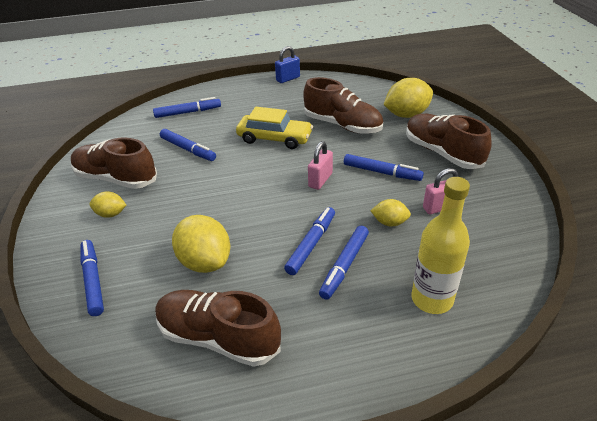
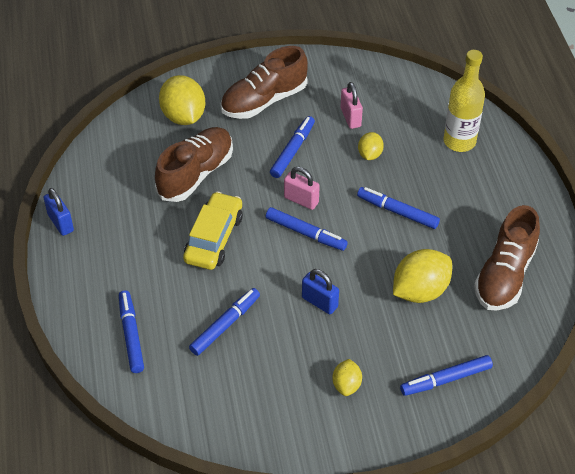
camera: 90 degrees left, 10 degrees up
(116, 178) = (279, 393): brown shoe -> none
(202, 195) = (319, 302): none -> blue padlock
(344, 266) = (424, 190): blue marker -> blue marker (306, 233)

